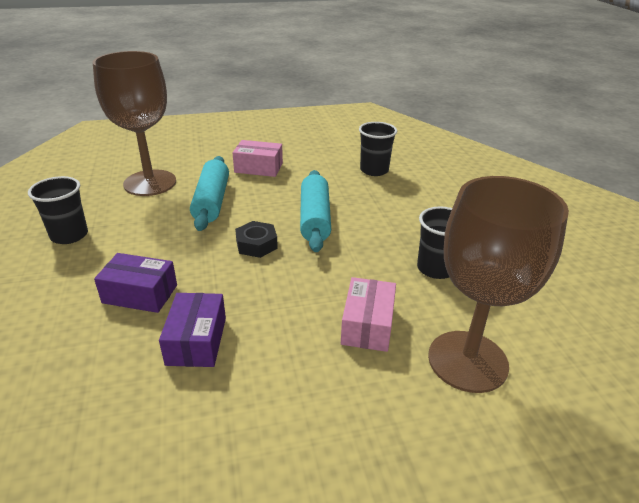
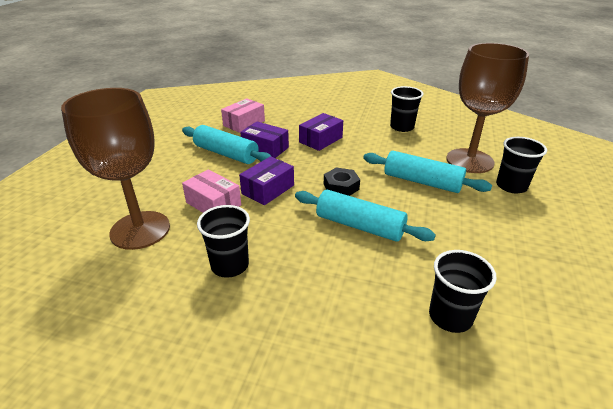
camera: 120 degrees right, 0 degrees up
(191, 162) = (511, 186): none -> black cup
(239, 379) = (226, 154): none -> turquoise rolling pin
(258, 168) = (485, 222): pink box -> pink box (244, 123)
(302, 294) = (268, 189): none -> purple box

